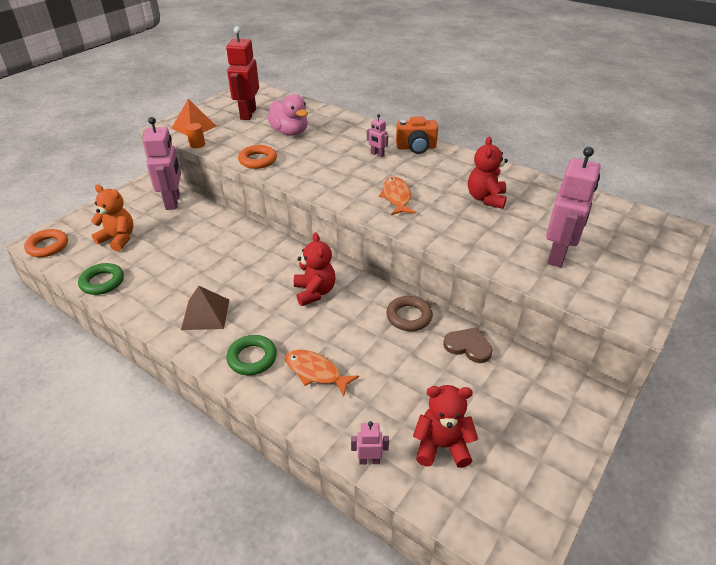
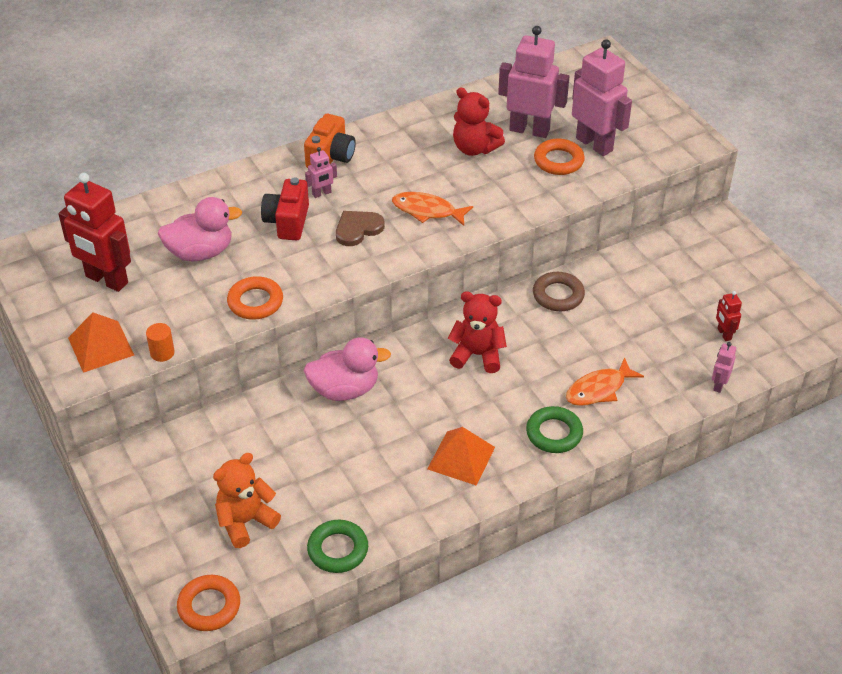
camera: 65 degrees left, 5 degrees up
(173, 202) = (189, 446): pink robot -> pink robot (529, 130)
(205, 314) = (461, 458): brown pyramid -> orange pyramid
(247, 243) = (345, 389): none -> pink duck
(339, 150) = (287, 222): none -> red camera
(441, 446) = (724, 334): red teddy bear -> red robot
(468, 346) = (620, 270): brown heart -> brown heart (358, 229)
(515, 241) = (558, 161): none -> orange ring

